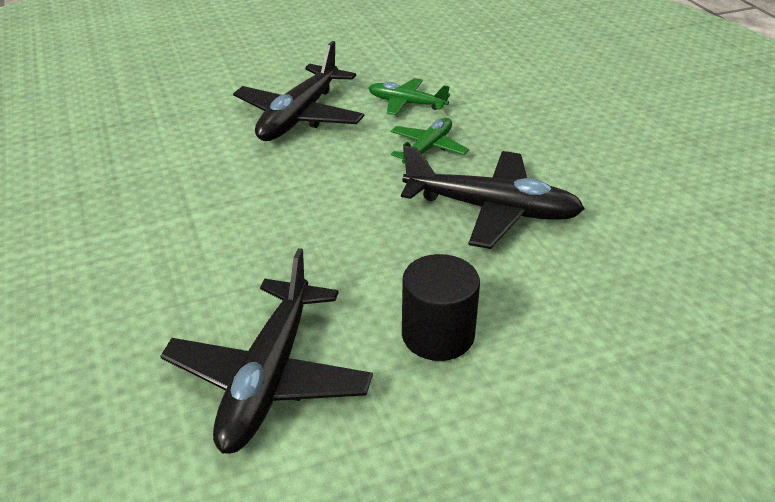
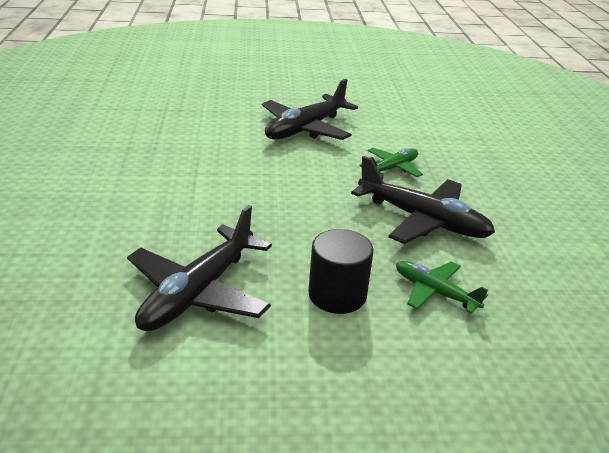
camera: 15 degrees right, 5 degrees down
(406, 103) = (391, 135): green plane -> green plane (435, 292)

